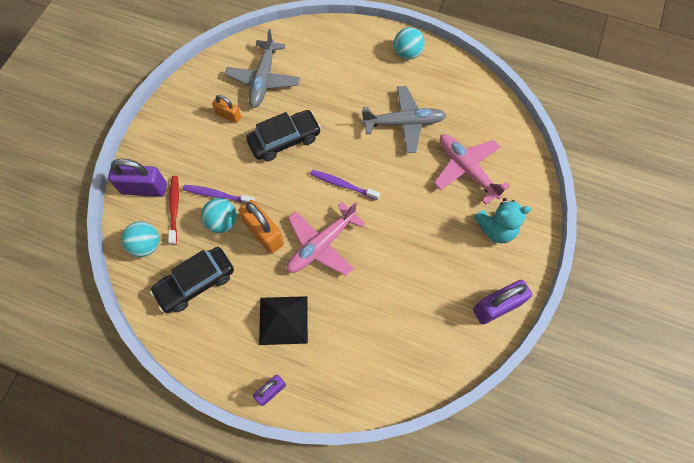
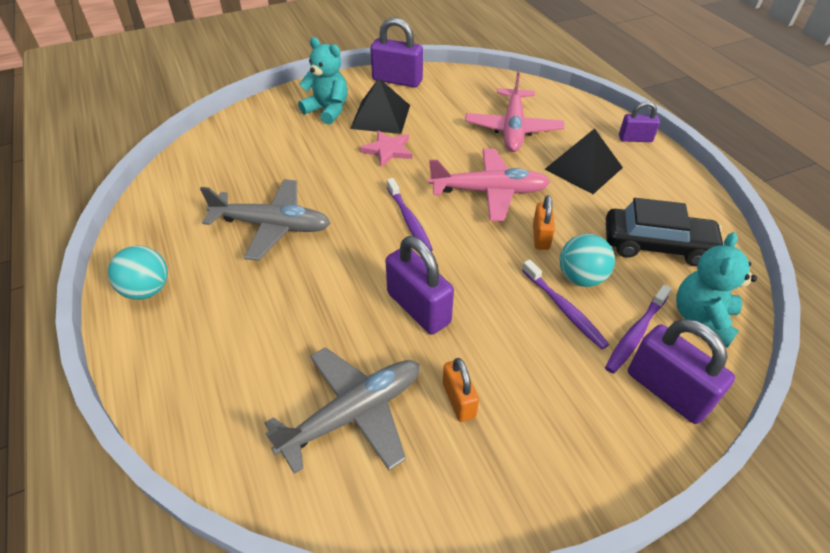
camera: 135 degrees left, 20 degrees down
(146, 245) = (702, 319): turquoise ball -> turquoise teddy bear
(174, 208) = (635, 334): red toothbrush -> purple toothbrush
(264, 233) = (541, 237): orange padlock -> orange padlock, size x0.59
(284, 140) = (418, 308): black car -> purple padlock
(403, 123) = (272, 226): grey plane -> grey plane turned 150 degrees clockwise
(415, 227) = (387, 150): none -> pink star
(457, 254) = (380, 116): none -> black pyramid
(467, 170) = (283, 154): pink plane -> pink plane (513, 128)

